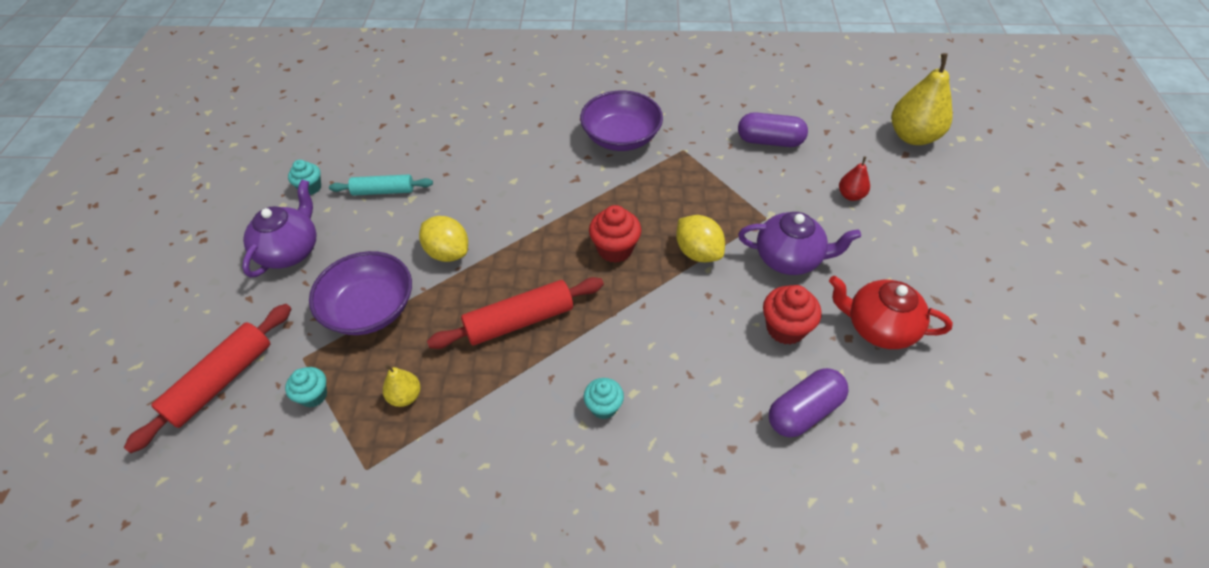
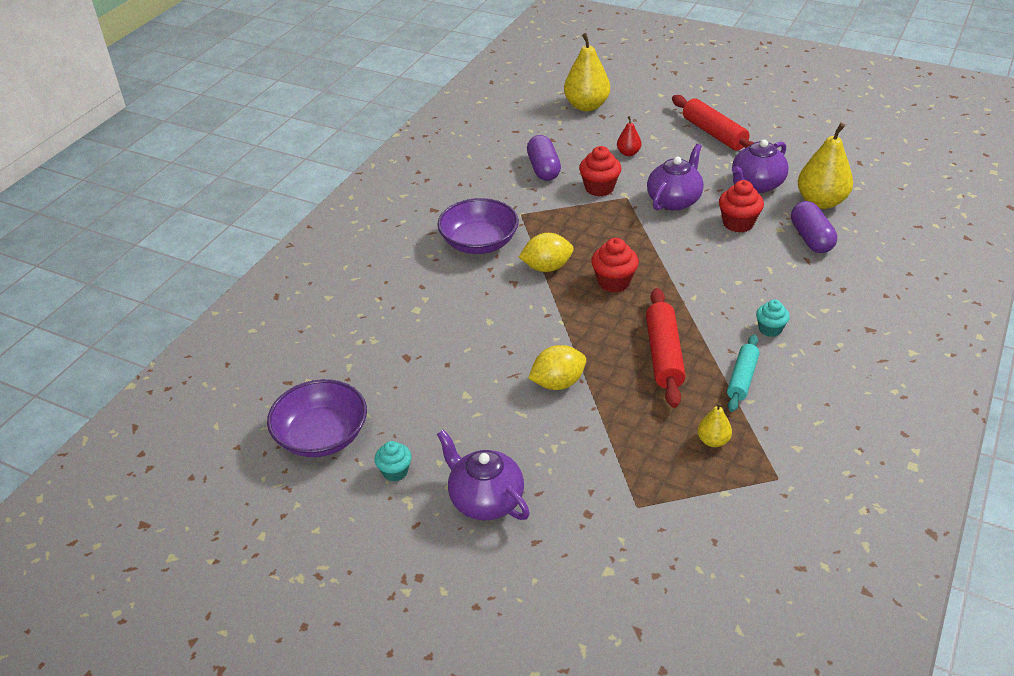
camera: 65 degrees left, 10 degrees down
(221, 381) = (638, 574): red rolling pin -> red rolling pin (714, 134)
(313, 395) = (686, 503): turquoise cupcake -> none
(370, 309) = (600, 449): purple bowl -> purple bowl (322, 436)
(383, 191) = (441, 414): turquoise rolling pin -> turquoise rolling pin (742, 378)
(698, 252) = (643, 240): yellow lemon -> yellow lemon (546, 267)
(767, 192) = (599, 188): none -> red cupcake
(770, 141) = (543, 169): purple capsule -> purple capsule turned 45 degrees counterclockwise
(878, 327) = (756, 185): red teapot -> purple teapot
(893, 406) = (821, 202): none -> yellow pear

